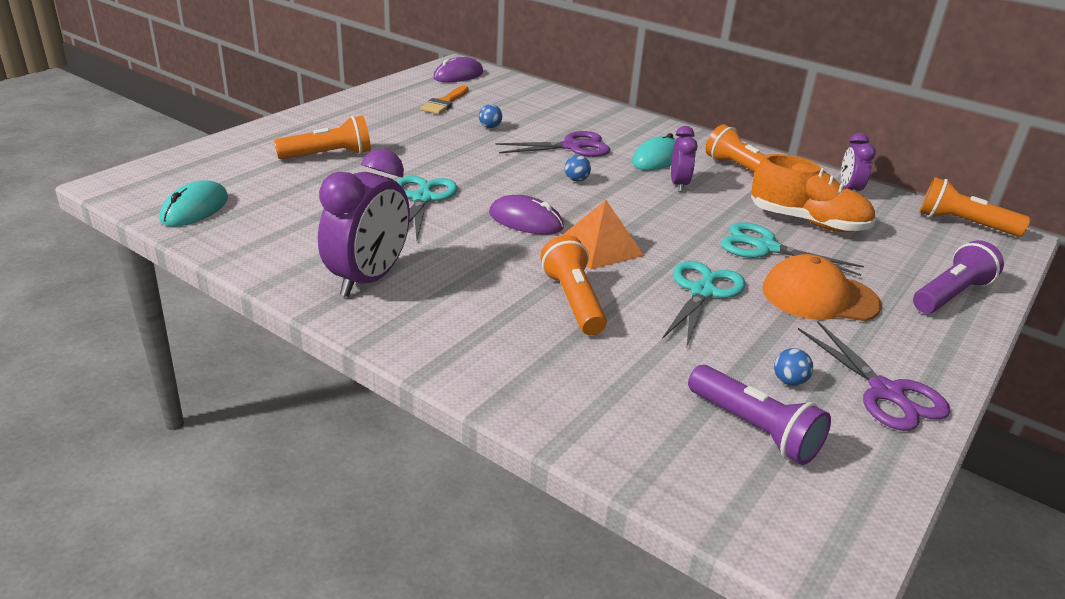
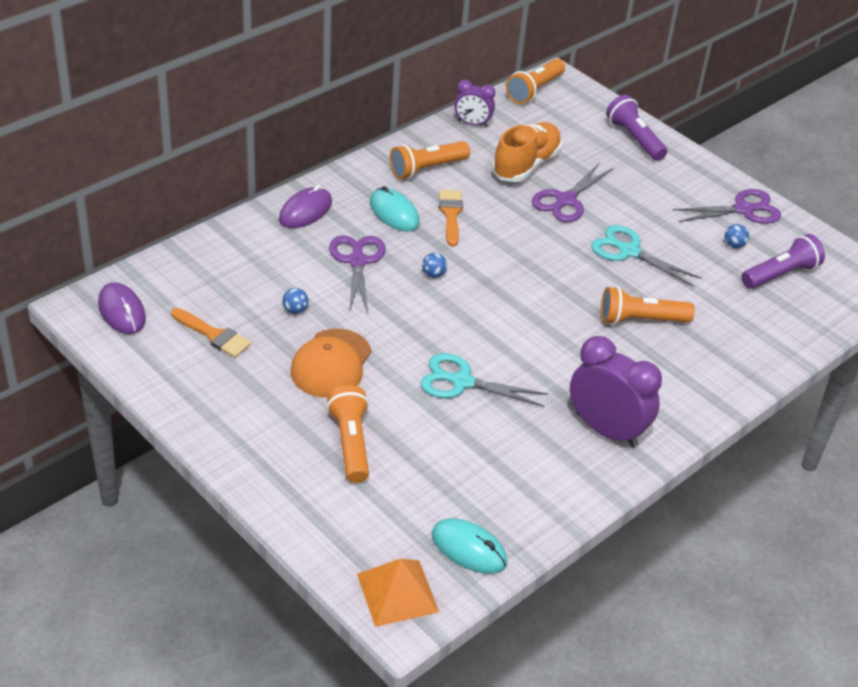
camera: 80 degrees left, 10 degrees up
(526, 221) = (511, 322): purple mouse -> purple mouse (305, 211)
(600, 247) = (560, 288): orange pyramid -> orange pyramid (397, 593)
(678, 184) = (450, 214): purple clock -> orange brush
(766, 248) = (566, 200): turquoise scissors -> purple scissors
(819, 297) = (636, 198): orange cap -> orange cap (331, 363)

